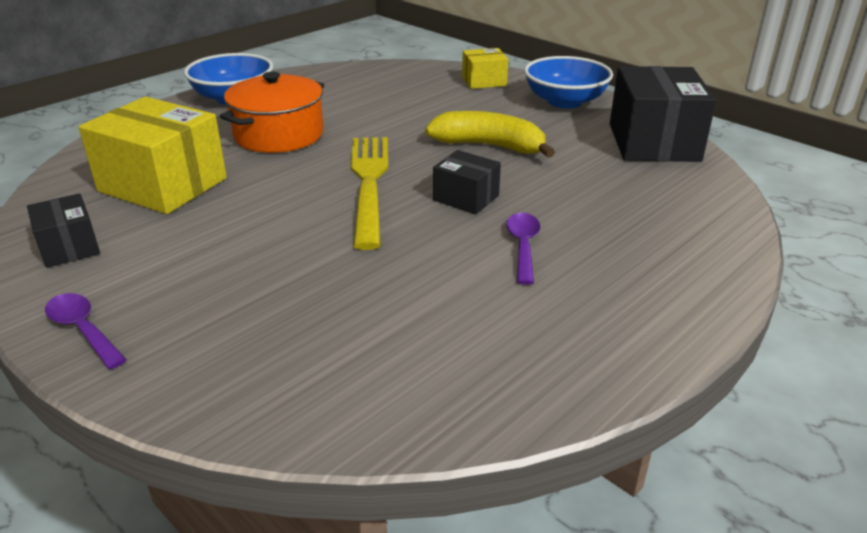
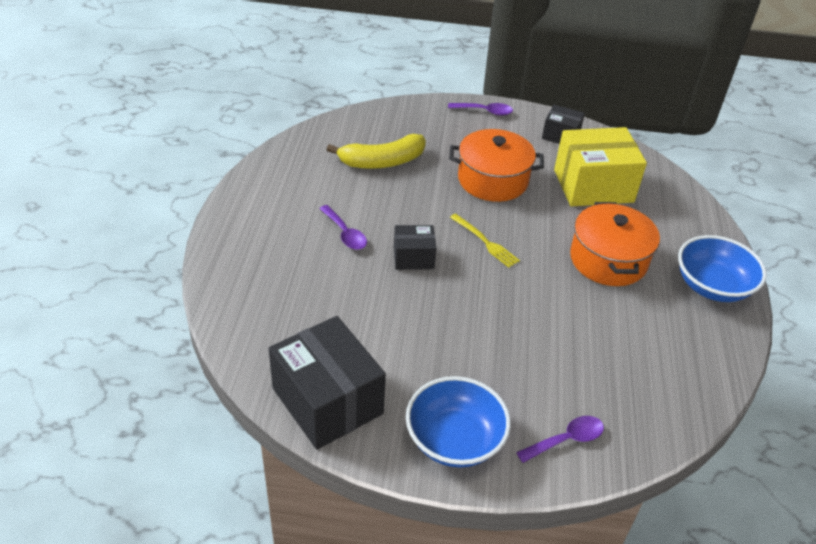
camera: 140 degrees right, 10 degrees up
(257, 232) = (493, 180): none -> orange pot
(369, 183) = (485, 242): yellow fork -> yellow fork, size x0.52
(484, 81) = (566, 440): yellow box -> purple spoon
(489, 146) = (453, 323): yellow banana -> yellow banana (382, 161)

